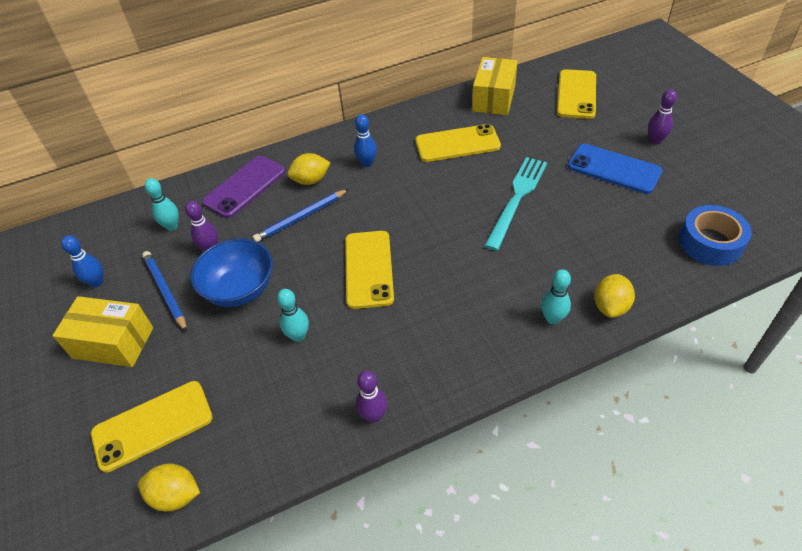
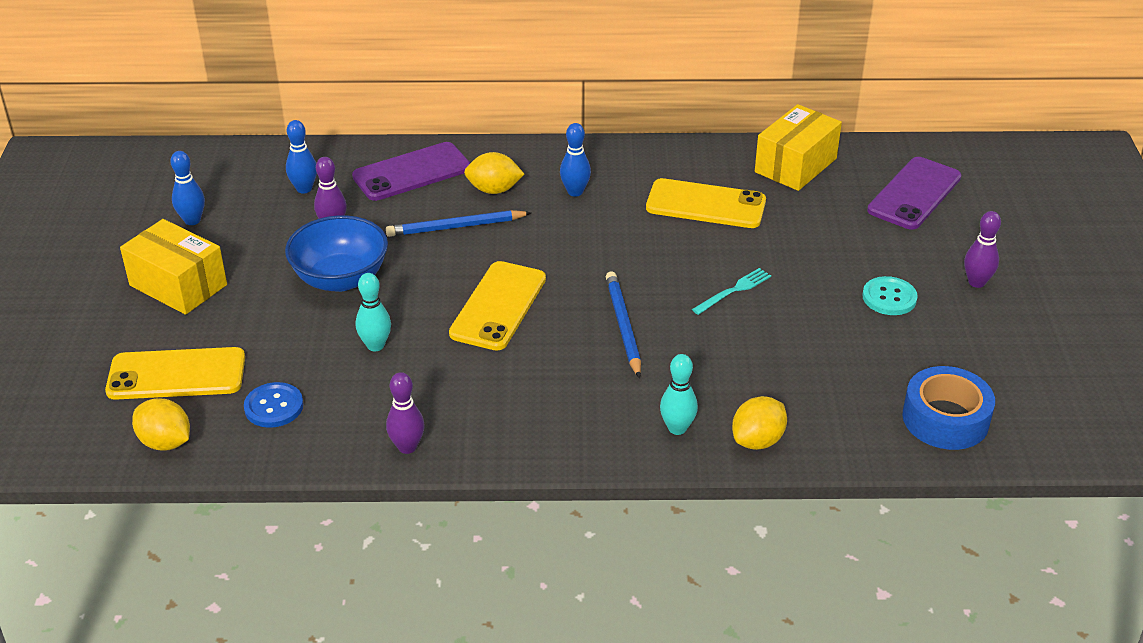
camera: 20 degrees right, 10 degrees down
(165, 291) = (259, 253): blue pencil -> blue pencil (623, 326)
(172, 226) = (304, 189): turquoise bowling pin -> blue bowling pin
(249, 422) = (274, 407): none -> blue button
(517, 199) = (733, 291): turquoise fork -> turquoise fork, size x0.52
(576, 94) = (914, 194): yellow phone -> purple phone
(613, 169) = (889, 298): blue phone -> turquoise button

